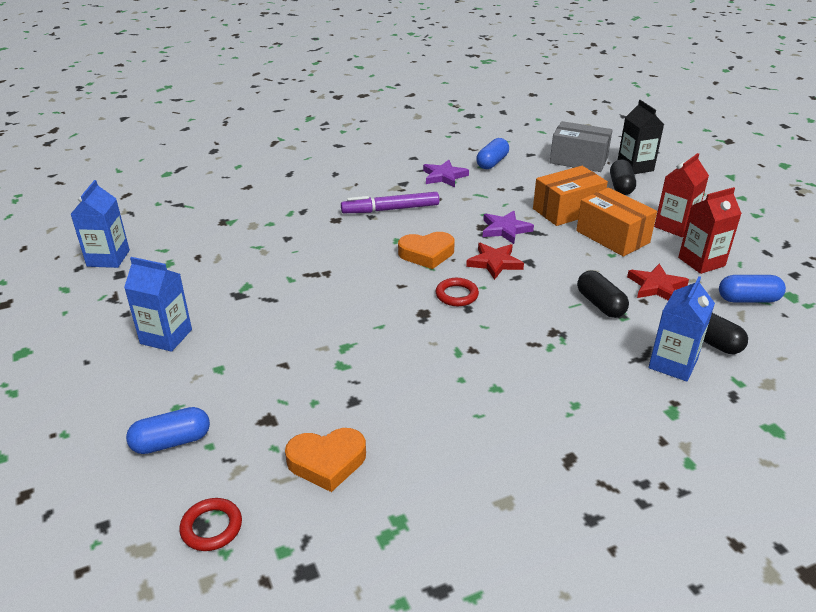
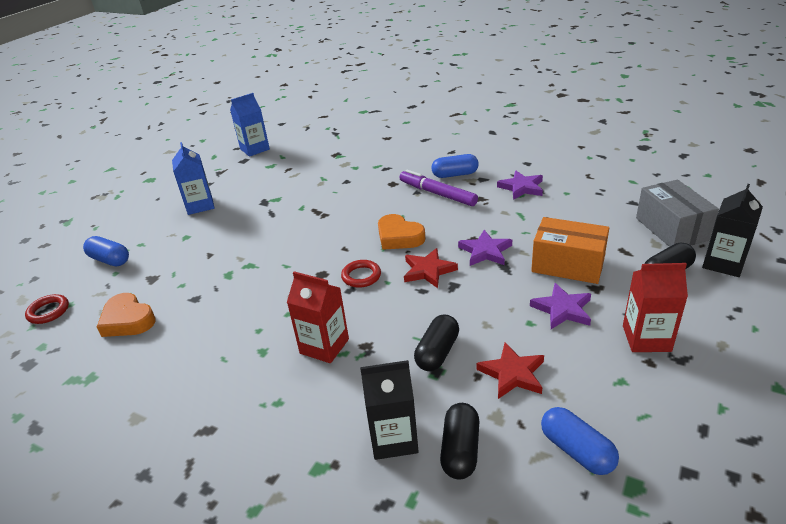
camera: 55 degrees right, 0 degrees up
(492, 162) = (583, 194): blue capsule -> blue capsule (455, 174)
(612, 237) = (562, 309): orange box -> purple star
(673, 364) = (393, 438): blue carton -> black carton
(701, 262) = (603, 385): red carton -> red carton (324, 346)

